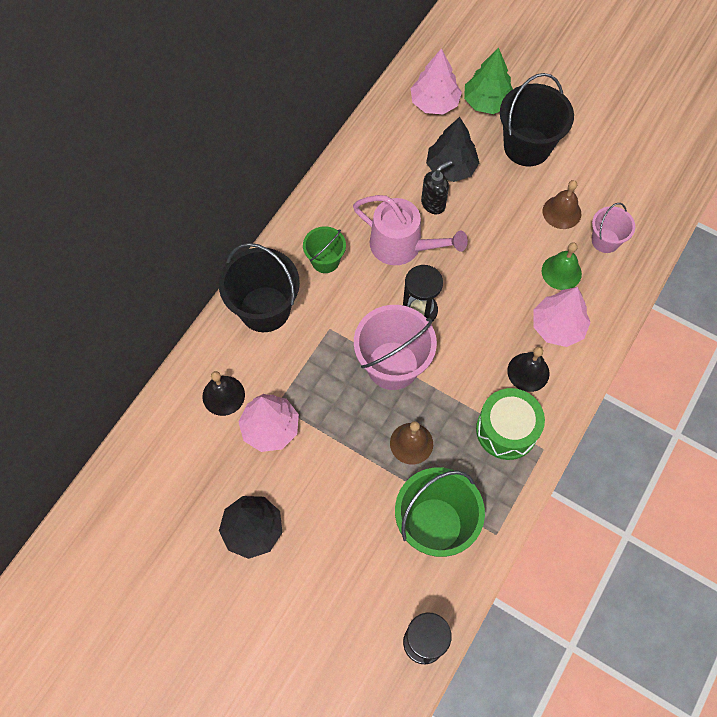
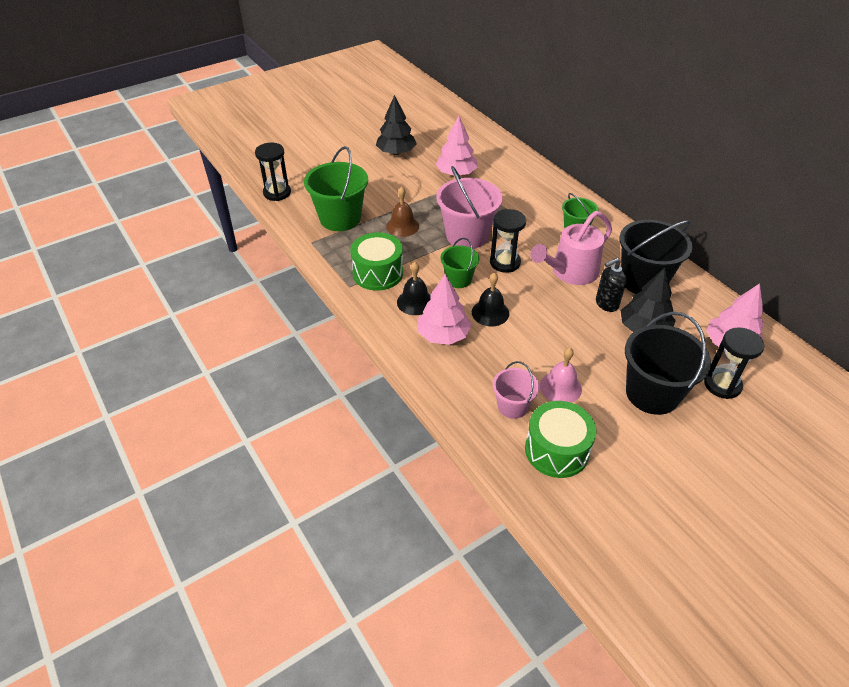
camera: 115 degrees right, 20 degrees down
(223, 395) = (491, 162): black bell -> black bell (490, 312)
(265, 309) = (548, 192): black bucket -> black bucket (643, 280)
(433, 204) = (606, 304): black soap dispenser -> black soap dispenser turned 75 degrees clockwise
(471, 345) = (458, 279): none -> green bucket
(487, 102) = (722, 385): green tree -> black hourglass
(561, 212) = (560, 387): brown bell -> pink bell
(561, 272) = (495, 359): green bell -> none
(628, 197) = (556, 450): none -> green drum

